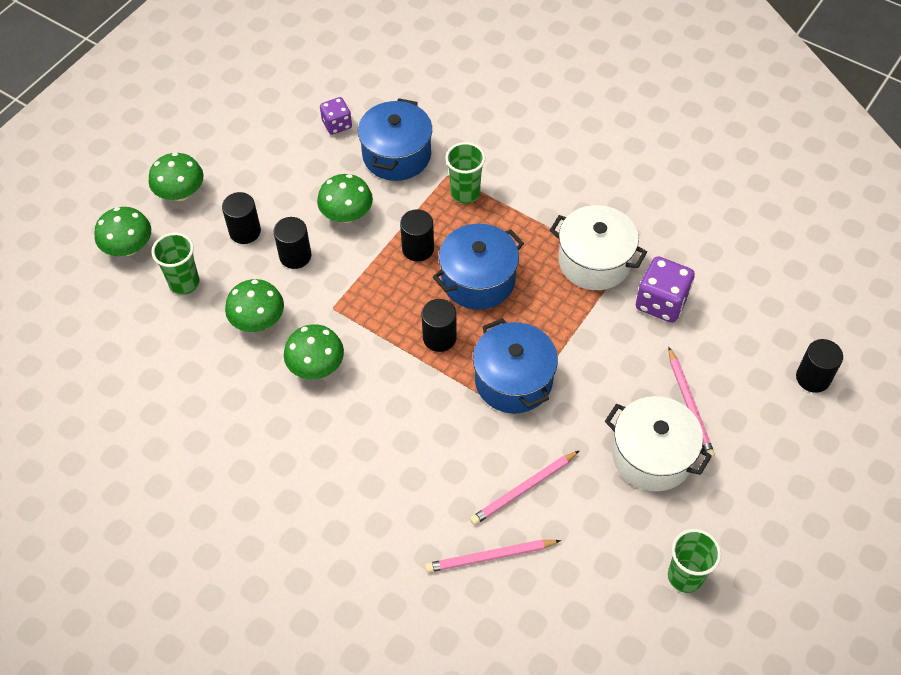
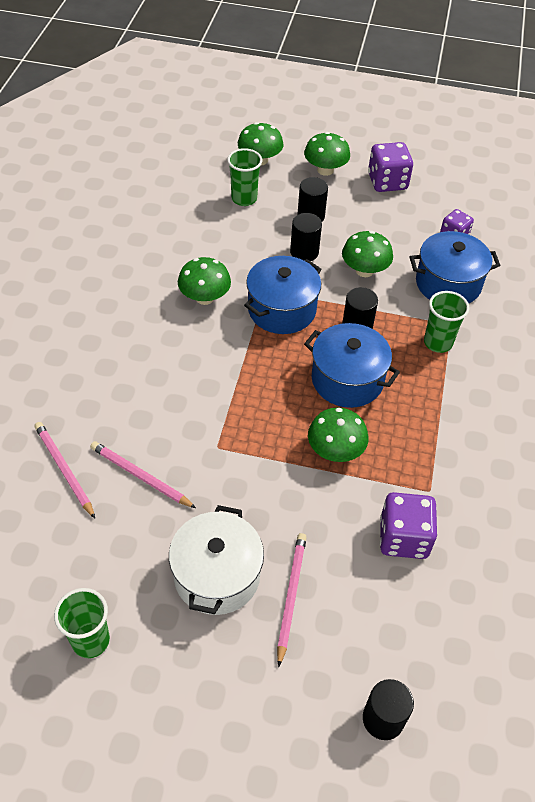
camera: 65 degrees right, 5 degrees down
(230, 147) = (387, 182): none -> purple dice
(258, 320) = (231, 250): green mushroom -> green mushroom (335, 450)
(439, 338) = (271, 369): black cylinder -> none
(513, 380) = (252, 437): blue pot -> blue pot (282, 309)
(594, 261) = (420, 465): white pot -> none
(690, 405) = (291, 596): pink pencil -> pink pencil turned 135 degrees clockwise

